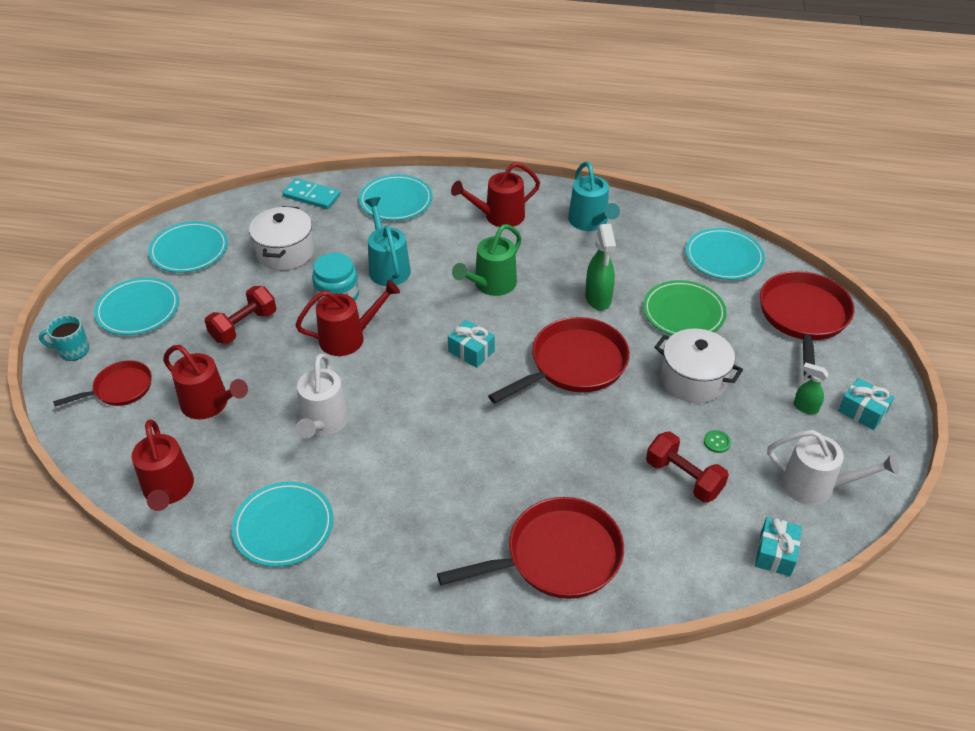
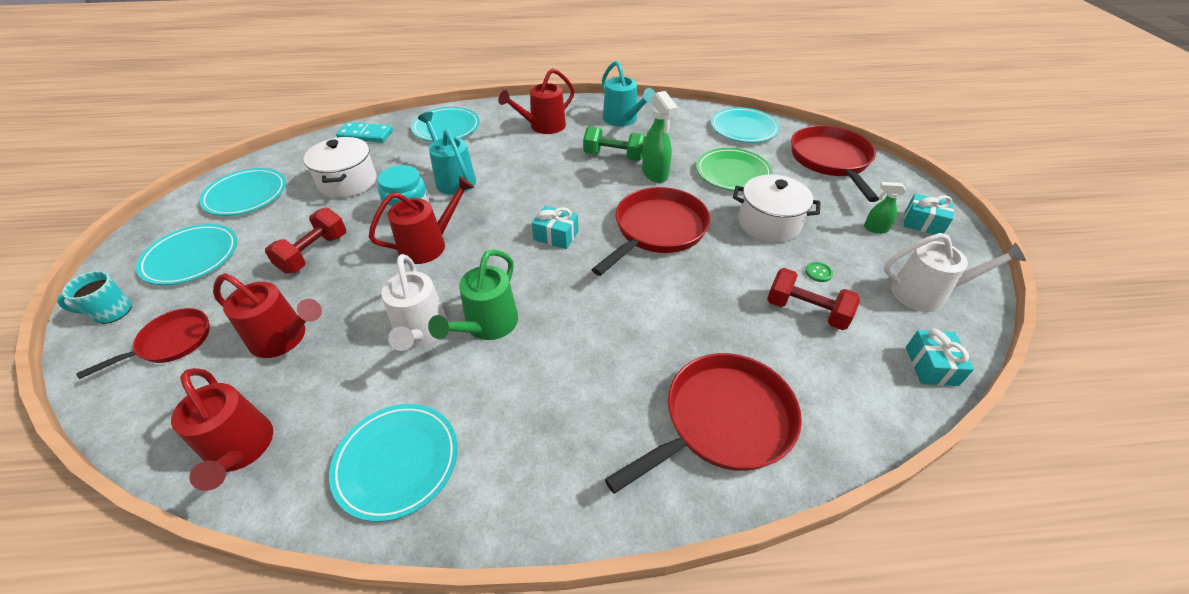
camera: 15 degrees left, 0 degrees up
(491, 285) = (555, 178): green watering can -> green watering can (487, 326)
(562, 268) = (613, 156): none -> green dumbbell

